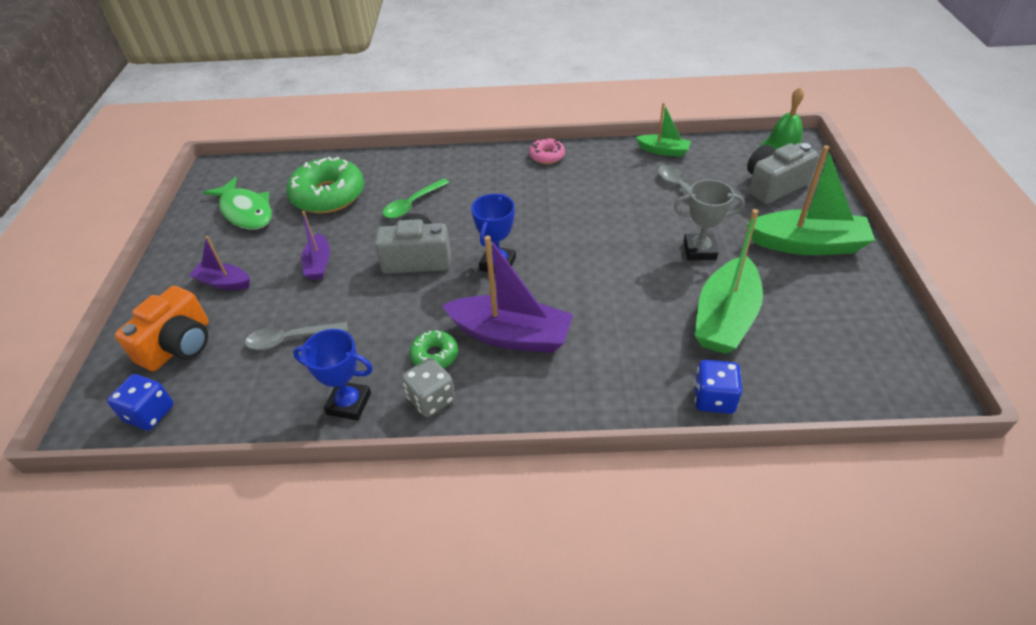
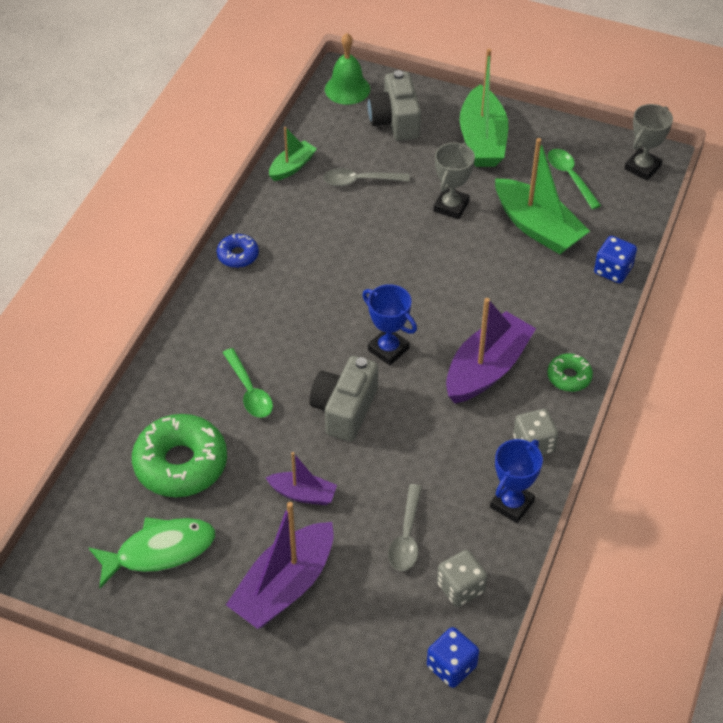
camera: 70 degrees left, 5 degrees up
(179, 345) = (365, 636): orange camera -> none
(224, 282) = (284, 586): purple boat -> purple boat, size x1.84
(239, 394) = (460, 588): none -> grey dice
(435, 355) = (484, 429): green donut -> green donut (569, 377)
(547, 156) = (238, 255): pink donut -> blue donut
(807, 244) = (482, 140): green boat -> green boat turned 150 degrees clockwise
(821, 323) = (570, 177): none -> green spoon
(900, 381) = (642, 167): none -> grey trophy

